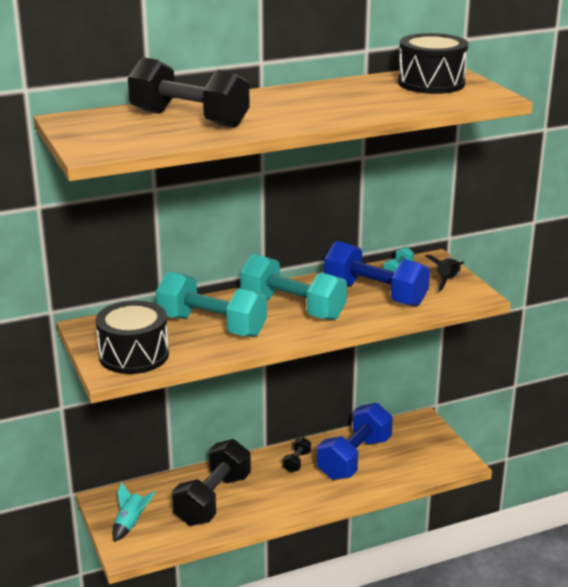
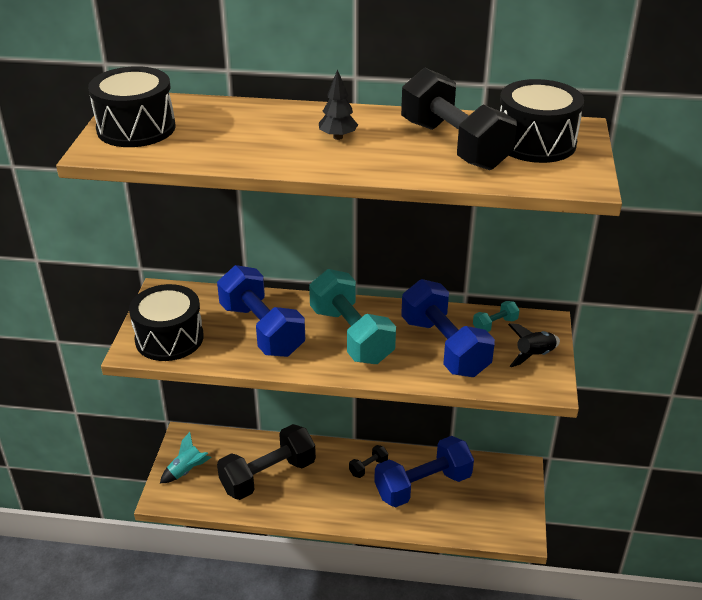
camera: 30 degrees right, 10 degrees up
(102, 133) = (136, 128): none -> black drum
(189, 119) = (232, 130): black dumbbell -> black dumbbell (454, 145)
(212, 326) = (262, 330): turquoise dumbbell -> blue dumbbell
(282, 107) = (338, 137): none -> black tree

